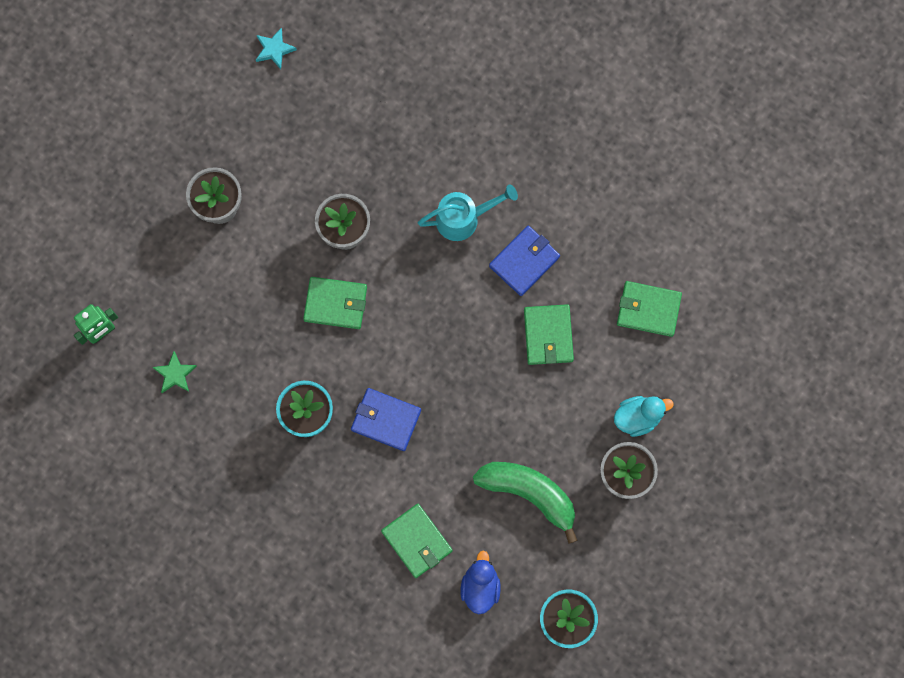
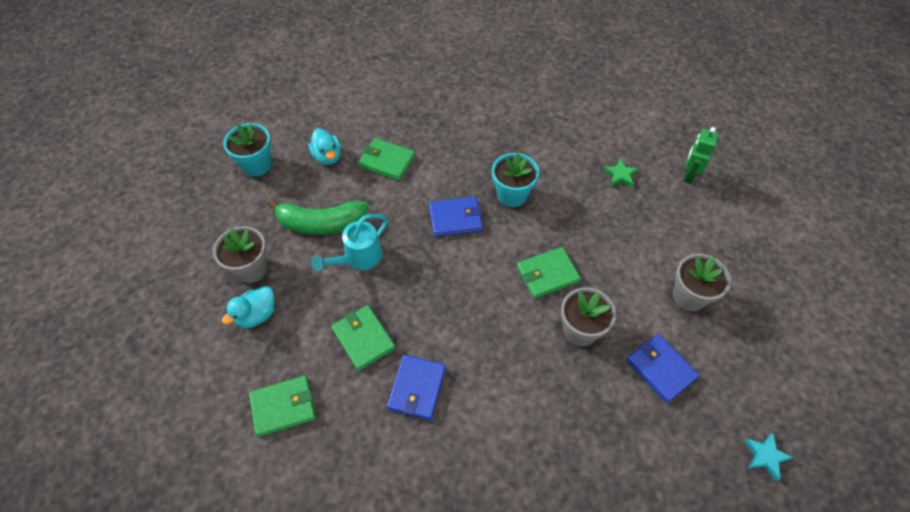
camera: 150 degrees right, 20 degrees down
(301, 159) = (660, 369): none -> blue wallet
(463, 218) = (491, 396): turquoise watering can -> turquoise watering can (358, 258)
(480, 586) = (328, 157): blue duck -> turquoise duck

